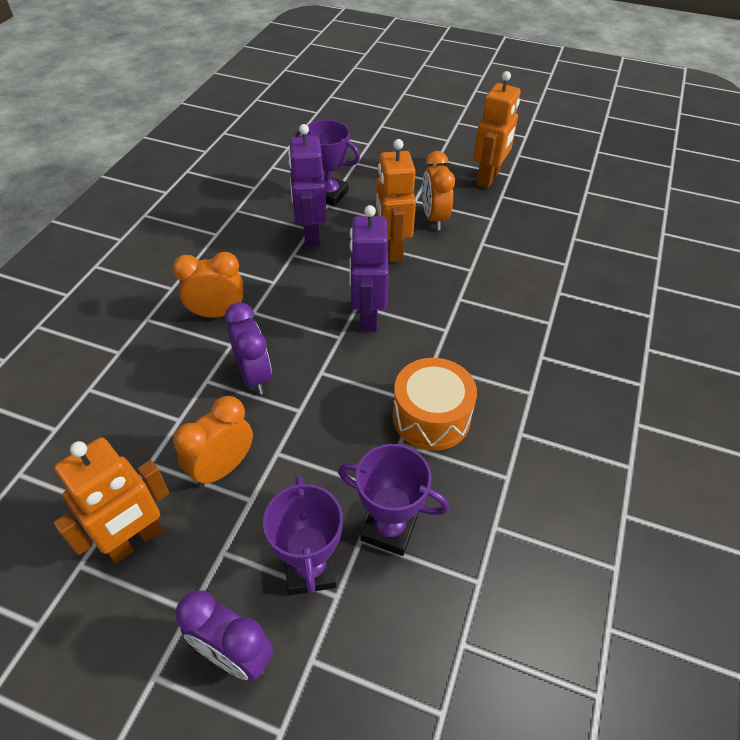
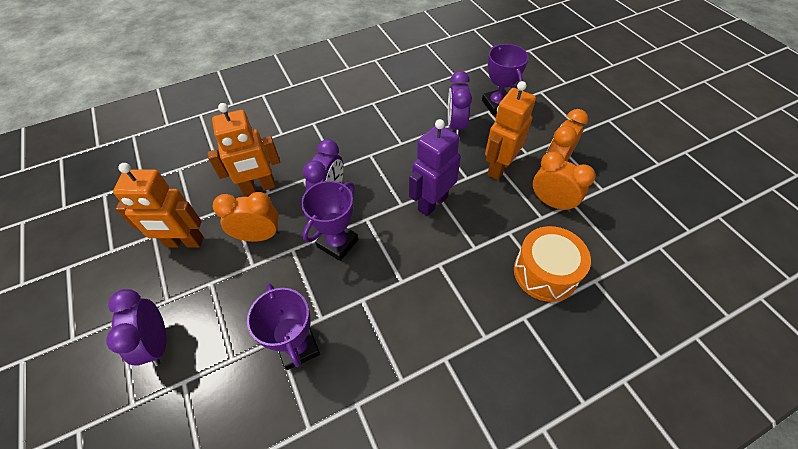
camera: 45 degrees right, 5 degrees up
(217, 313) = (350, 143): orange clock -> orange clock (551, 203)
(310, 235) = (456, 125): purple robot -> purple clock
(310, 569) = (236, 331): purple trophy -> purple trophy (337, 243)
(431, 417) = (399, 299): orange drum -> orange drum (545, 272)
(488, 179) = (635, 157): orange robot -> orange robot (259, 188)

